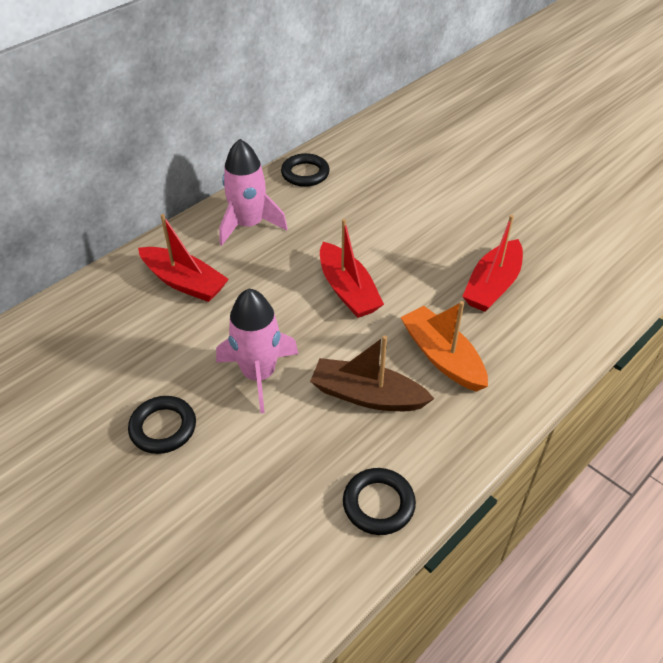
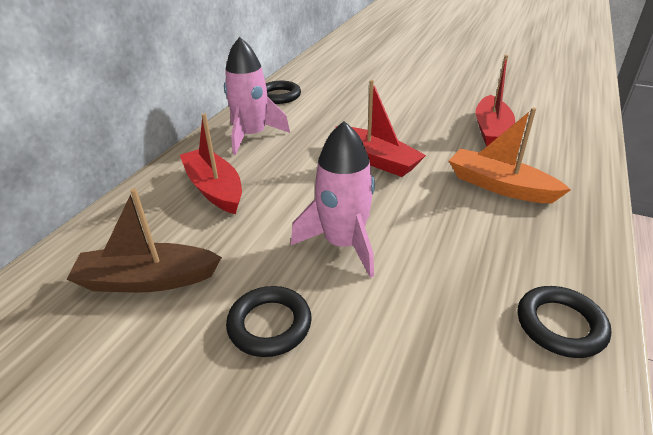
camera: 20 degrees left, 10 degrees down
(184, 282) = (214, 189): red boat -> red boat turned 135 degrees counterclockwise
(367, 395) = (462, 232): brown boat -> brown boat (147, 280)

